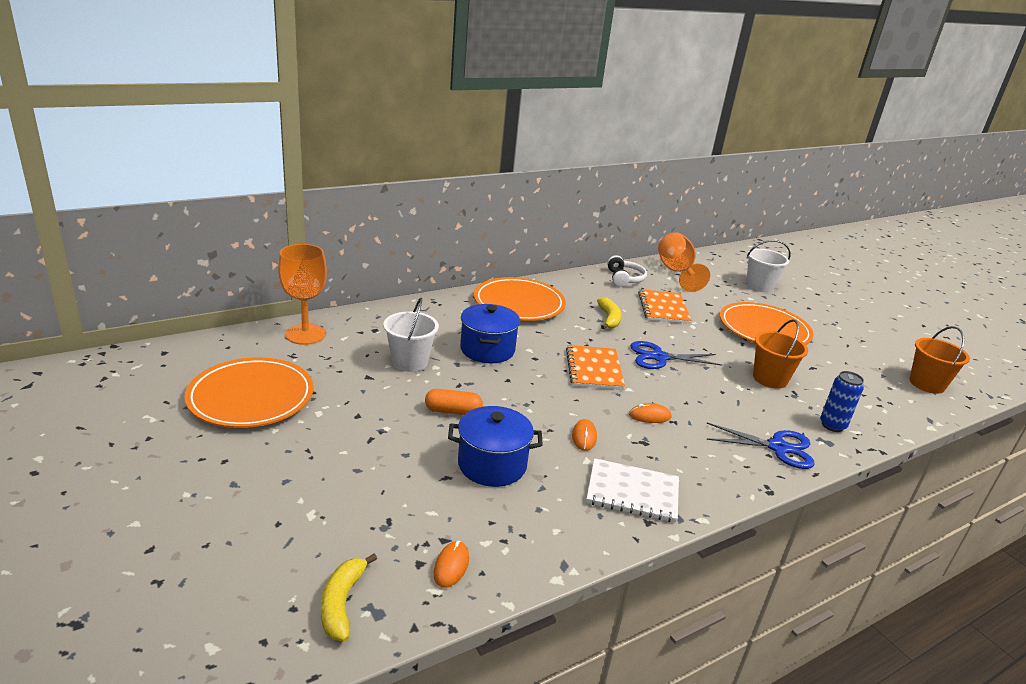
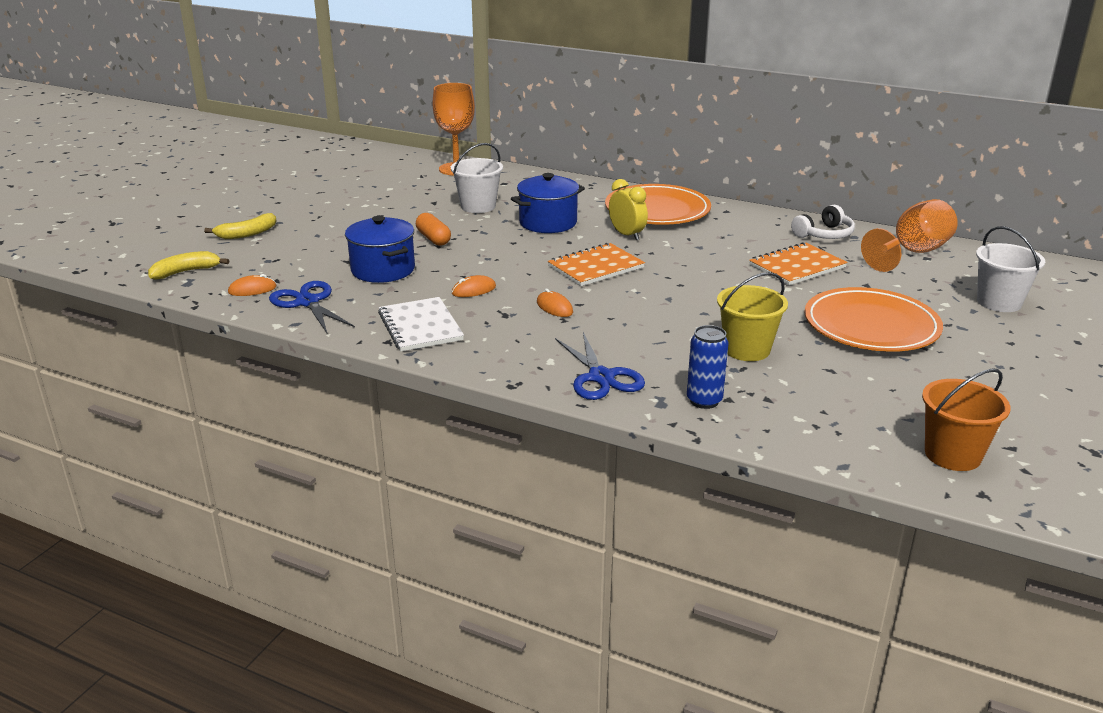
camera: 60 degrees right, 0 degrees up
(251, 397) = (353, 184): orange plate -> none
(549, 333) = (627, 235): none -> yellow clock
(609, 319) = (711, 249): yellow banana -> yellow banana (247, 234)
(659, 357) = (678, 288): blue scissors -> blue scissors (308, 302)
(770, 379) = (747, 349): orange bucket -> yellow bucket

